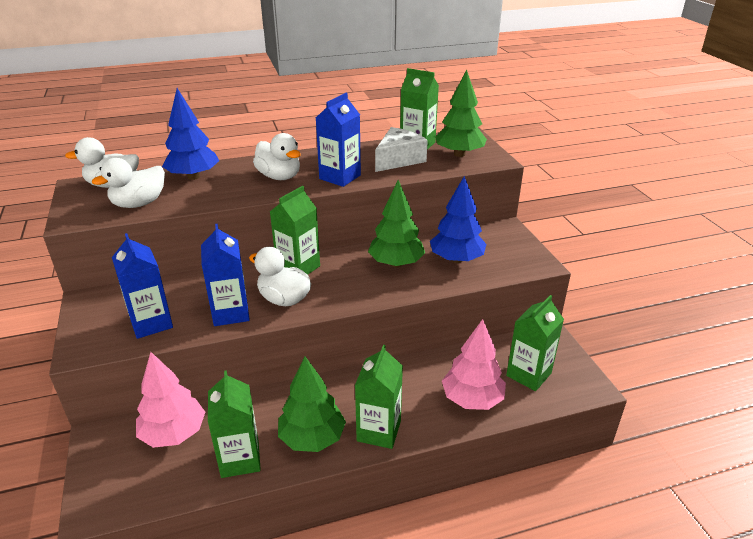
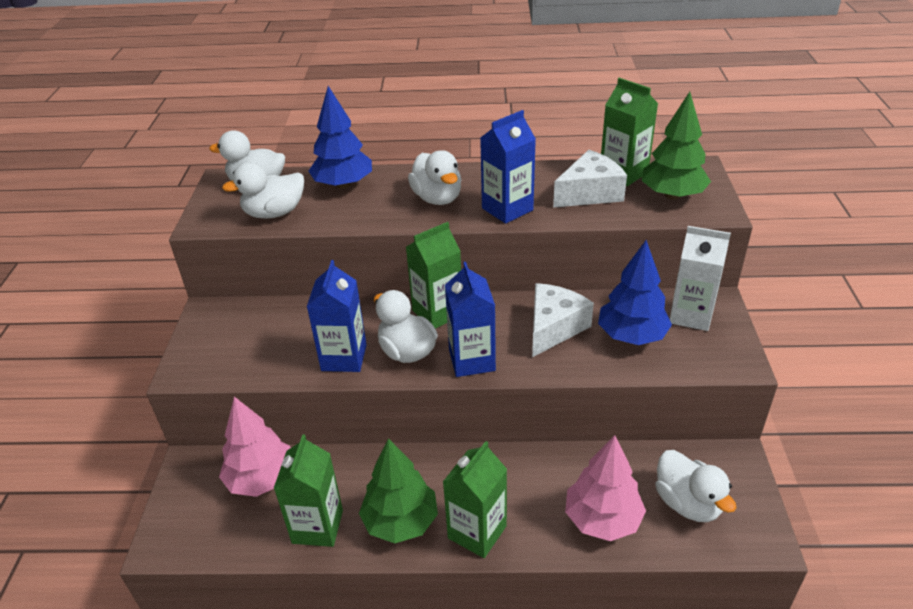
camera: 20 degrees right, 5 degrees up
(151, 323) = (259, 353): blue carton -> blue carton (472, 360)
(396, 263) = (554, 328): green tree -> white cheese
(492, 239) = (691, 315): none -> white carton
(528, 374) = (687, 503): green carton -> white duck

